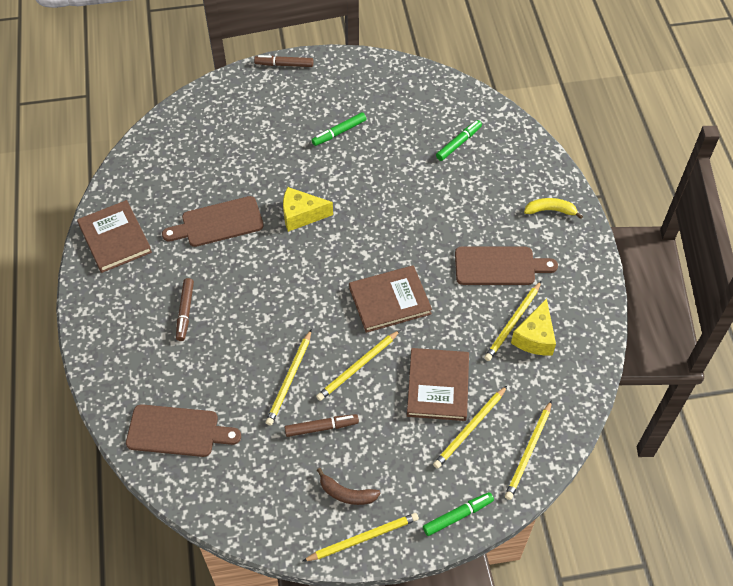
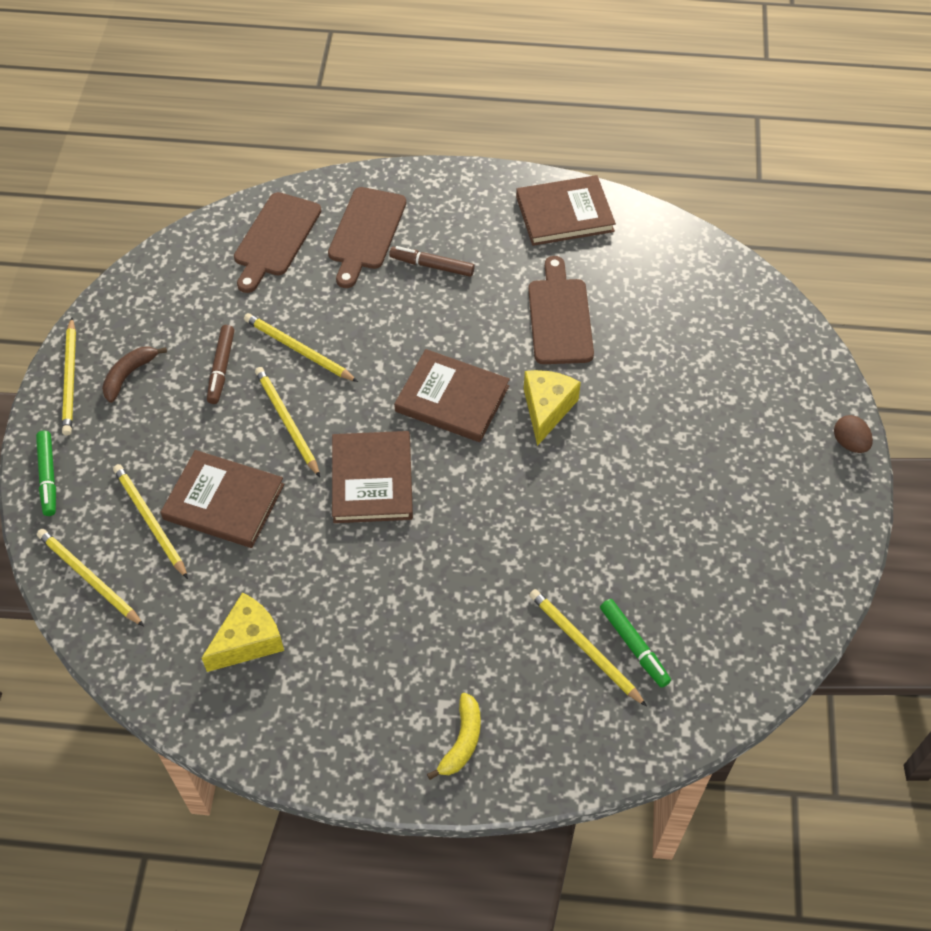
camera: 105 degrees right, 0 degrees up
(284, 64) = (849, 443): brown marker -> brown egg
(308, 270) = (452, 399): none -> brown book
(339, 132) = (692, 486): green marker -> none
(499, 266) = (382, 632): brown cutting board -> brown cutting board (366, 233)
(513, 323) = (281, 620): yellow pencil -> yellow pencil (584, 647)
(535, 337) = (248, 641): yellow cheese -> yellow cheese turned 105 degrees clockwise

